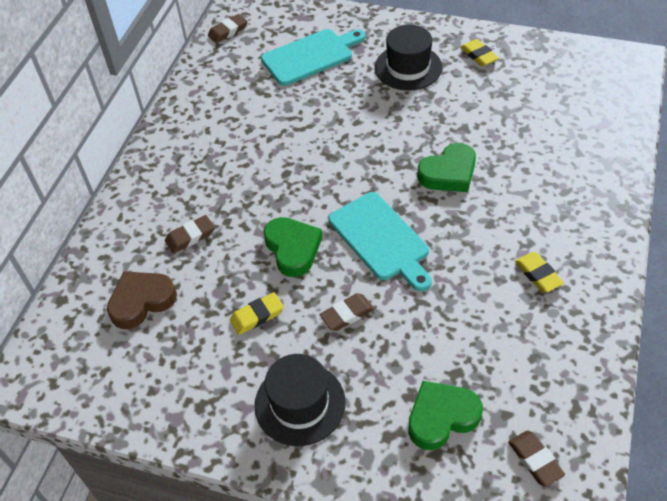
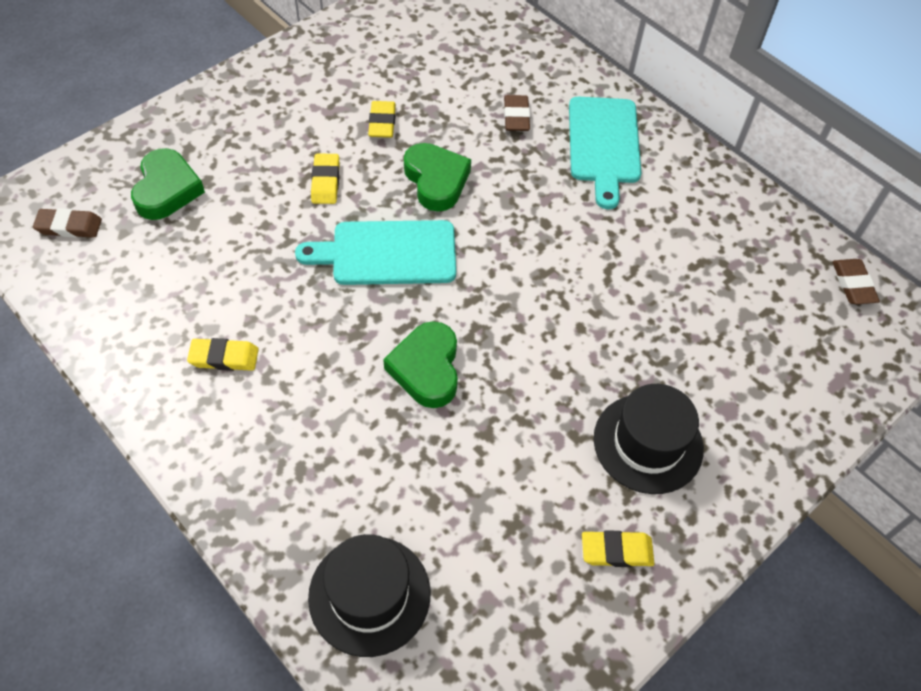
camera: 115 degrees right, 5 degrees up
(141, 301) = (466, 59): brown heart -> none
(293, 249) = (436, 180): green heart -> green heart turned 120 degrees counterclockwise
(300, 403) = (271, 110): black hat -> black hat (369, 595)
(310, 56) = (743, 346): turquoise cutting board -> turquoise cutting board (604, 145)
(347, 314) = (325, 182): brown eraser -> yellow eraser

